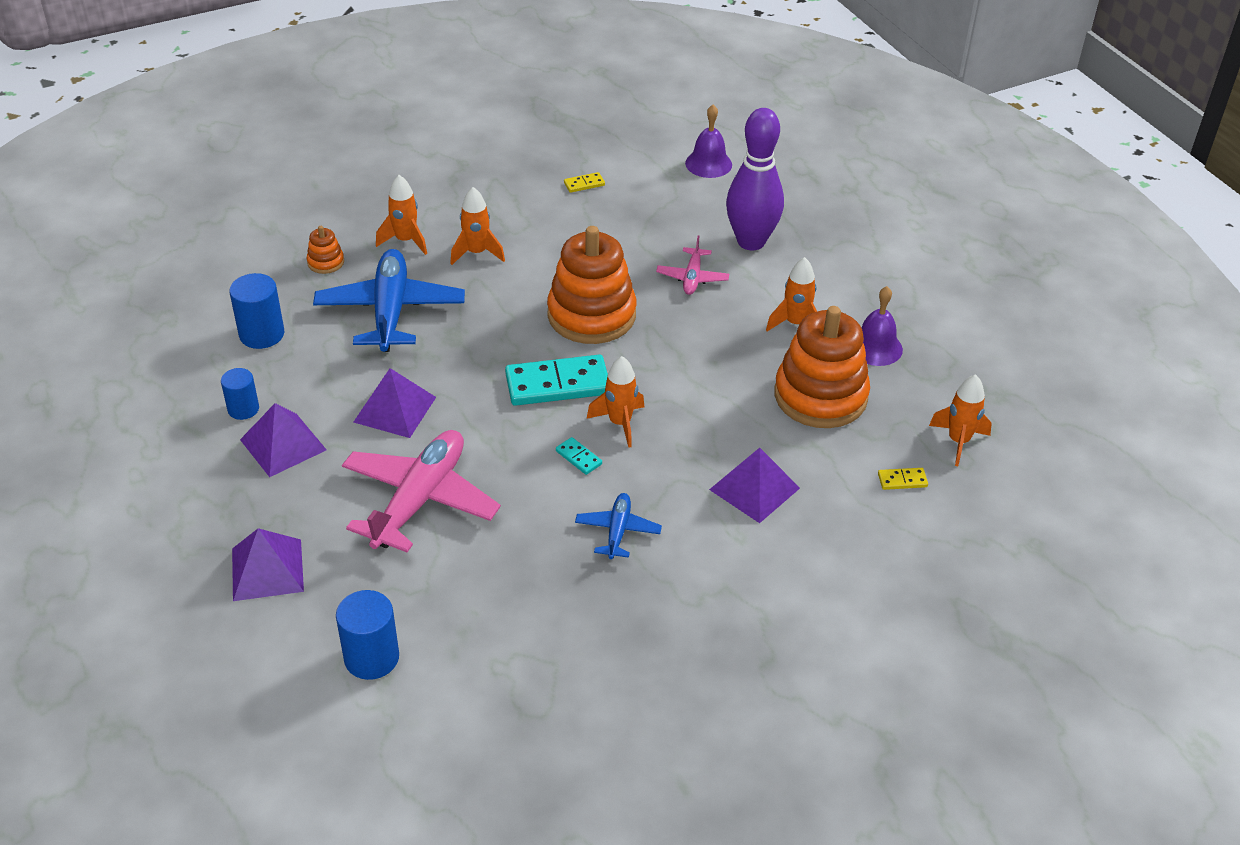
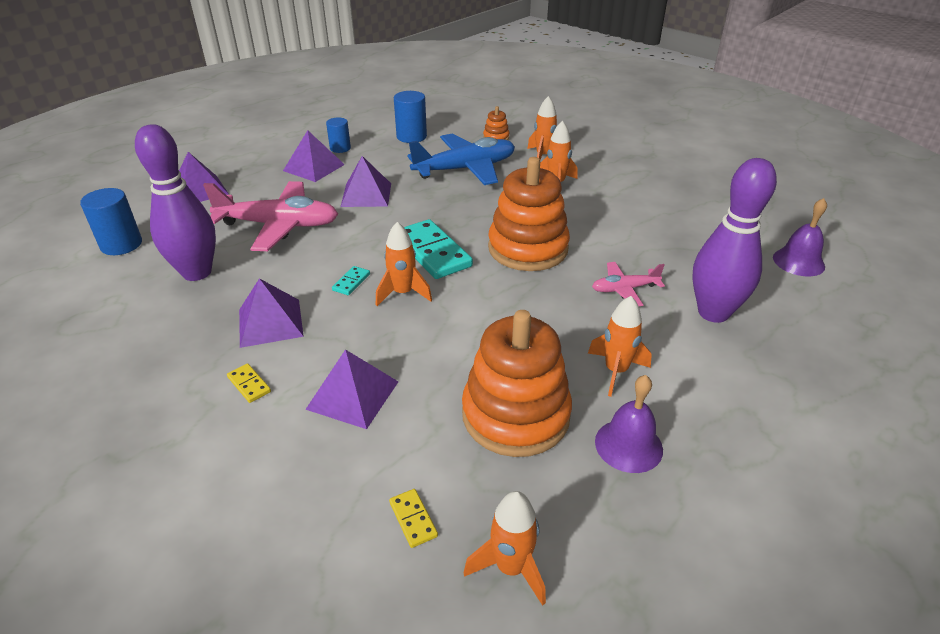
camera: 70 degrees right, 5 degrees down
(485, 585) = (197, 272): none -> purple bowling pin
(584, 184) = (689, 207): yellow domino -> yellow domino (249, 385)
(618, 531) = (270, 322): blue plane -> purple pyramid

